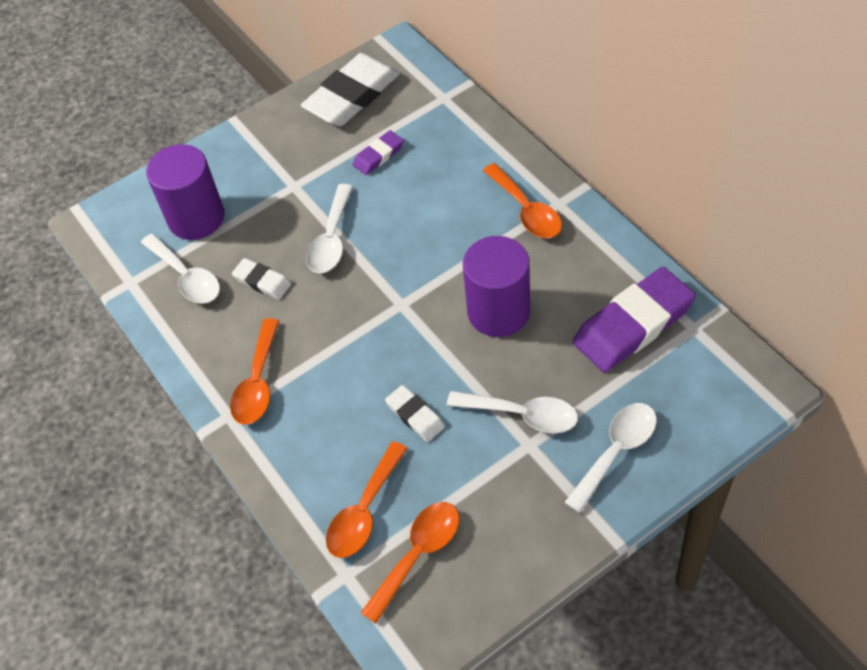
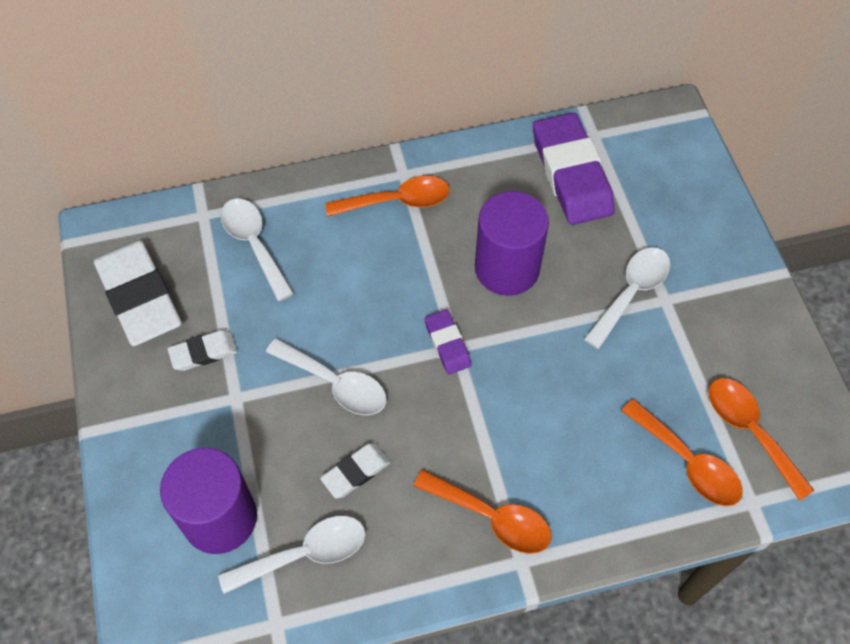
camera: 75 degrees left, 5 degrees up
(378, 155) = (245, 301): purple eraser -> purple eraser (447, 344)
(415, 416) = (596, 381): white eraser -> white eraser (203, 353)
(616, 452) = (697, 238): white spoon -> white spoon (254, 244)

